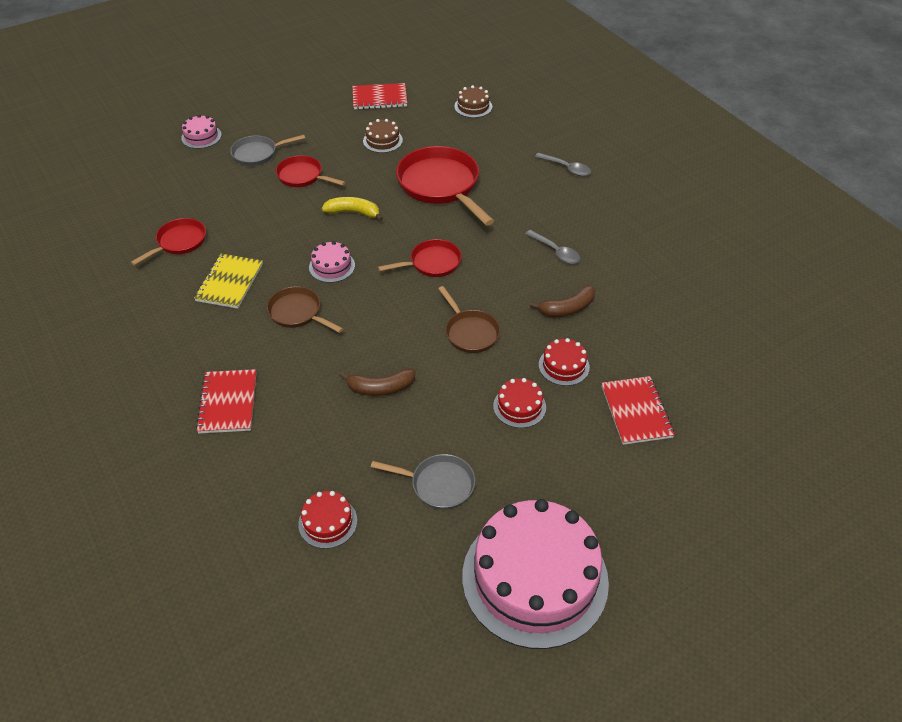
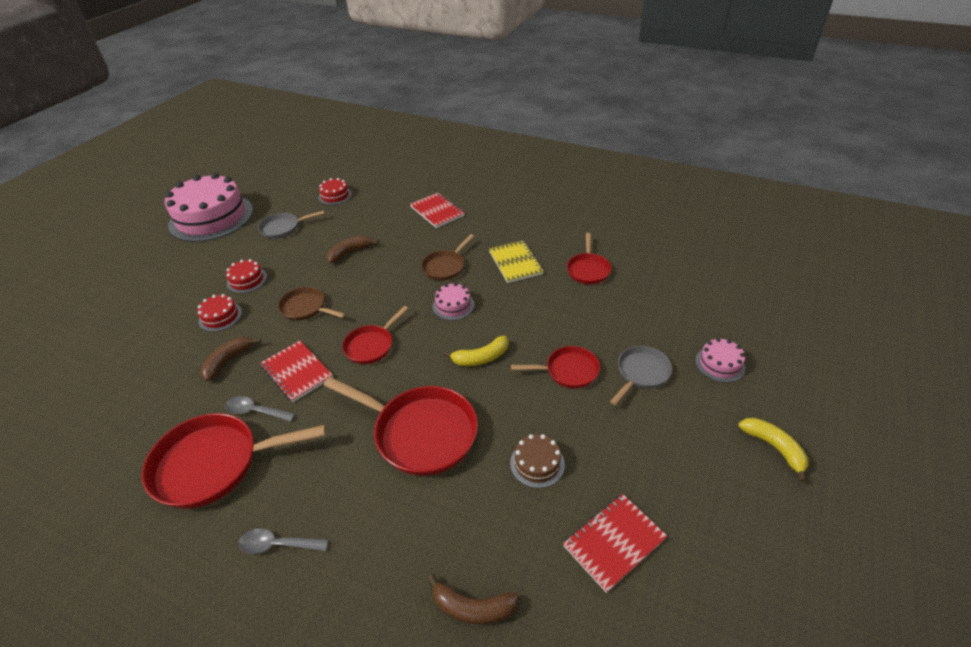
camera: 150 degrees right, 5 degrees down
(244, 93) = (774, 448): none -> yellow banana
(298, 313) = (445, 266): brown pan -> brown pan turned 120 degrees clockwise
(473, 106) = (473, 607): brown cake -> brown banana
(598, 228) = (214, 464): none -> red pan
(636, 411) = (156, 311): red notebook -> red notebook (297, 372)

